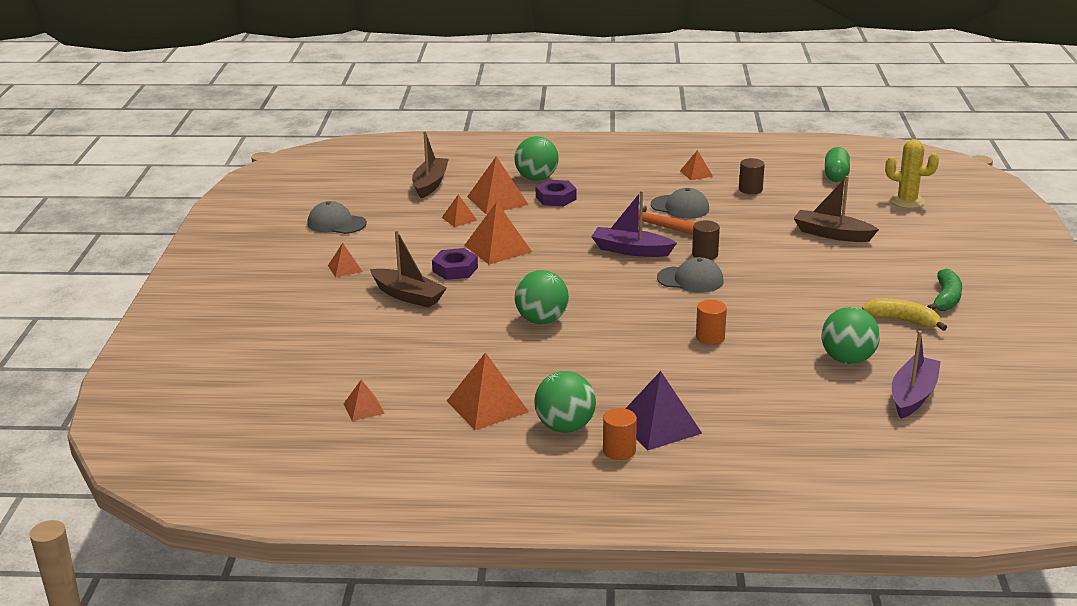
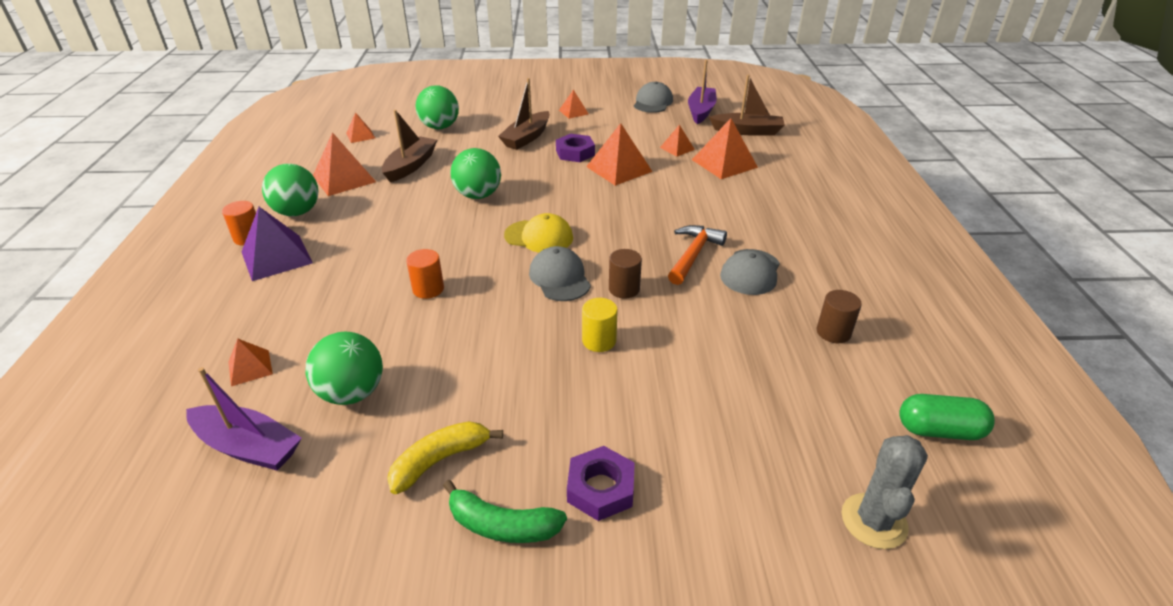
camera: 85 degrees right, 10 degrees up
(536, 178) = (788, 180): green ball -> green ball (440, 127)
(556, 198) = (743, 193): purple nut -> purple nut (600, 488)
(625, 288) = (539, 237): none -> yellow cap
(631, 250) = (627, 239): purple boat -> purple boat (701, 111)
(690, 279) = (559, 278): grey cap -> grey cap turned 150 degrees clockwise
(696, 173) = (863, 286): orange pyramid -> orange pyramid (250, 367)
(770, 266) = (599, 340): none -> yellow cylinder
(832, 234) = (708, 407): brown boat -> brown boat (411, 166)
(903, 321) = (440, 460): yellow banana -> yellow banana turned 150 degrees counterclockwise
(907, 201) = (874, 521): yellow cactus -> grey cactus

